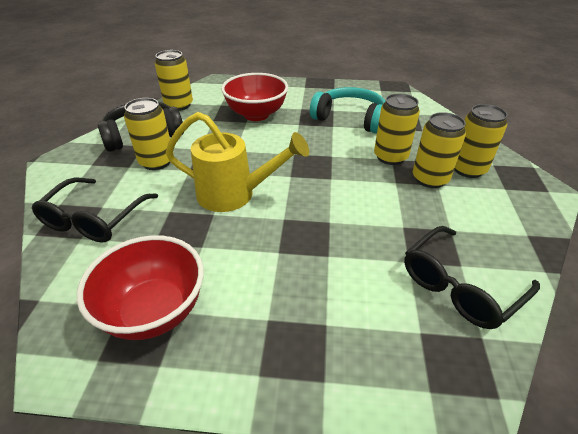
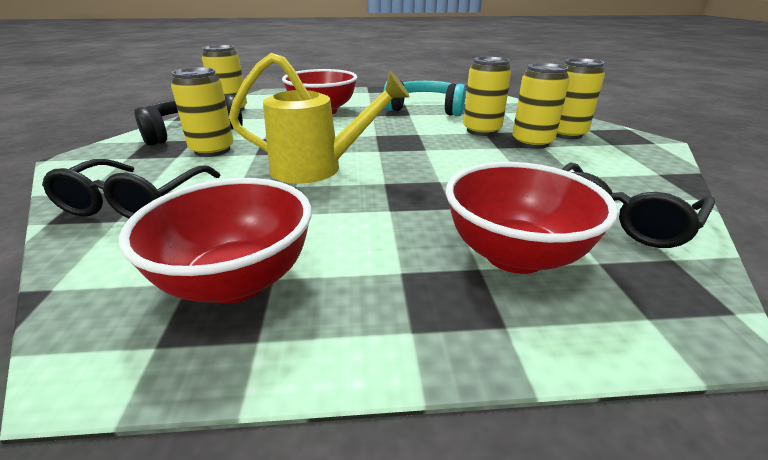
camera: 10 degrees left, 10 degrees down
(357, 315) = (514, 255): none -> red bowl

